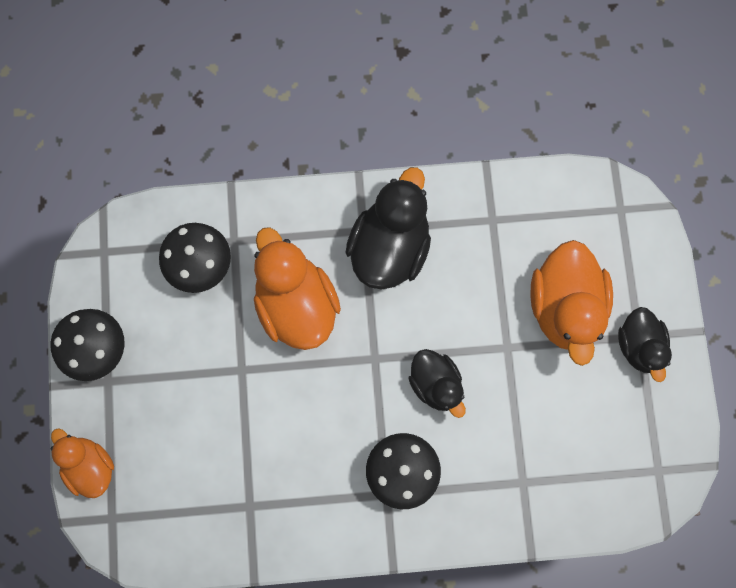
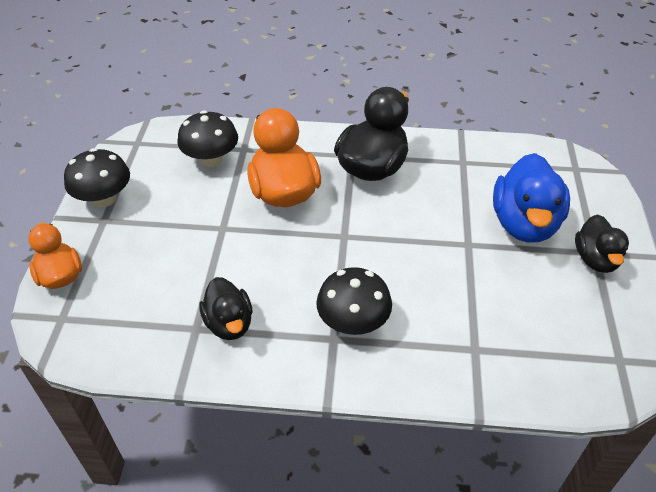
camera: 10 degrees right, 30 degrees down
(436, 384) = (397, 261): black duck -> black duck (229, 323)
(565, 307) = (524, 224): orange duck -> blue duck

